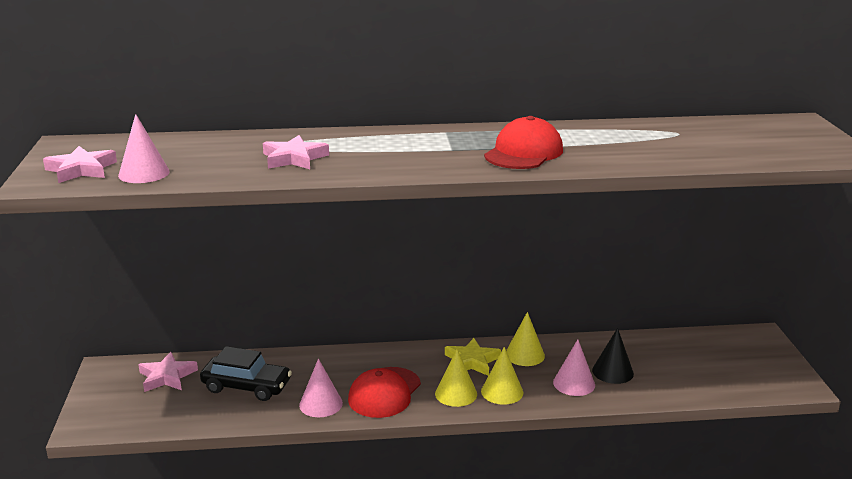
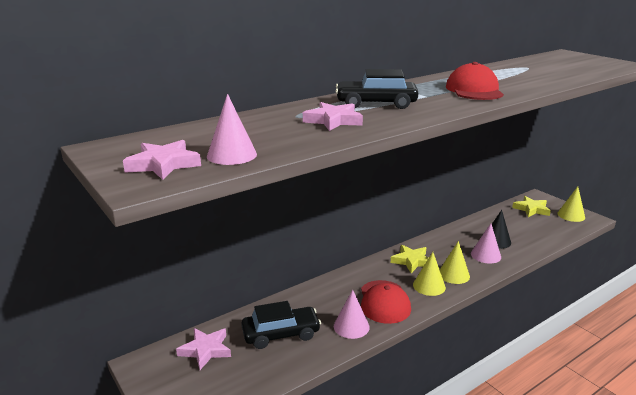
camera: 30 degrees left, 0 degrees up
(376, 148) = (376, 104): none -> black car
(524, 355) = (437, 247): yellow cone -> yellow cone (571, 215)
(725, 348) = (531, 209): none -> yellow star

